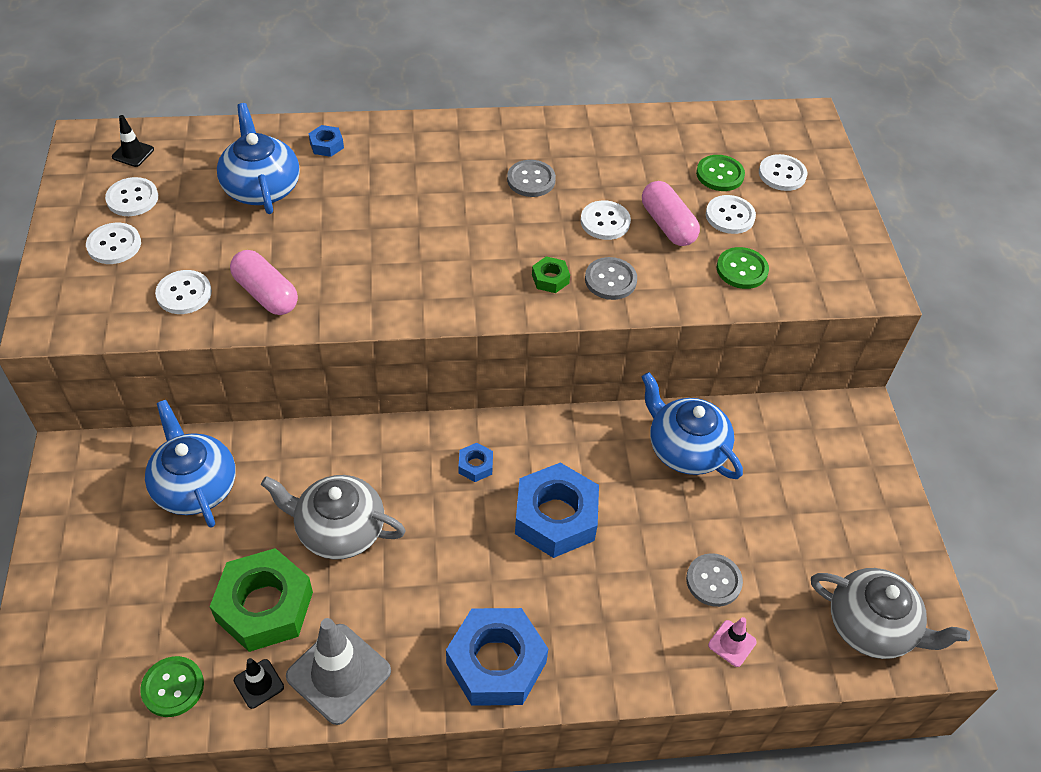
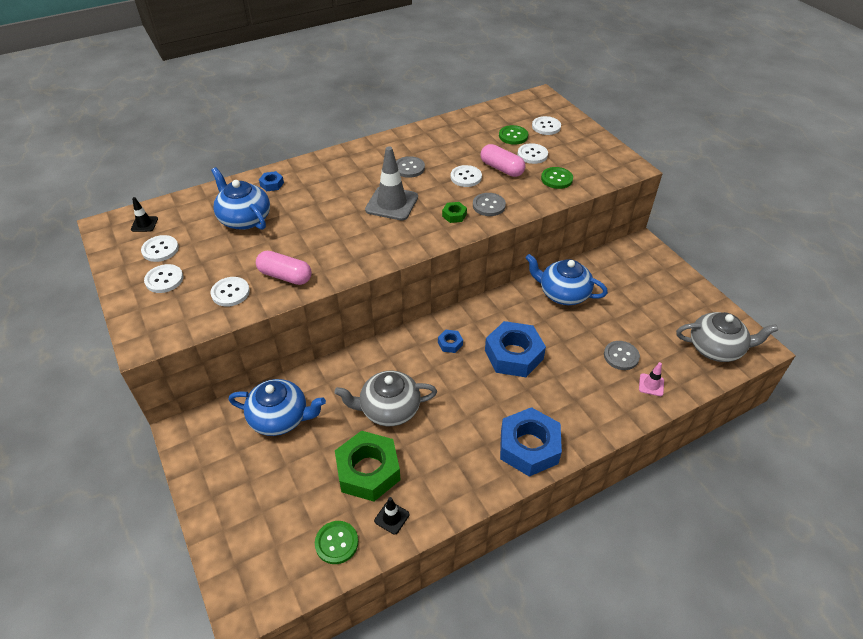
camera: 20 degrees left, 5 degrees down
(195, 486) = (280, 418): blue teapot -> blue teapot turned 150 degrees clockwise
(338, 673) = (438, 491): grey traffic cone -> grey traffic cone (392, 203)

